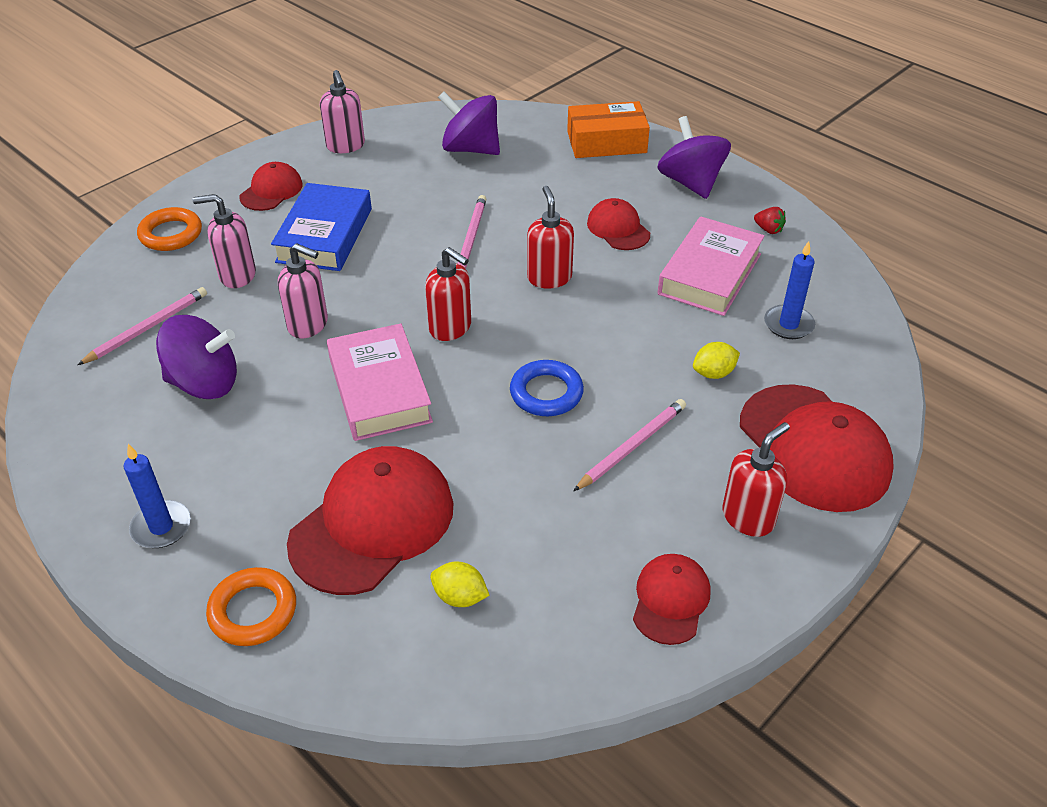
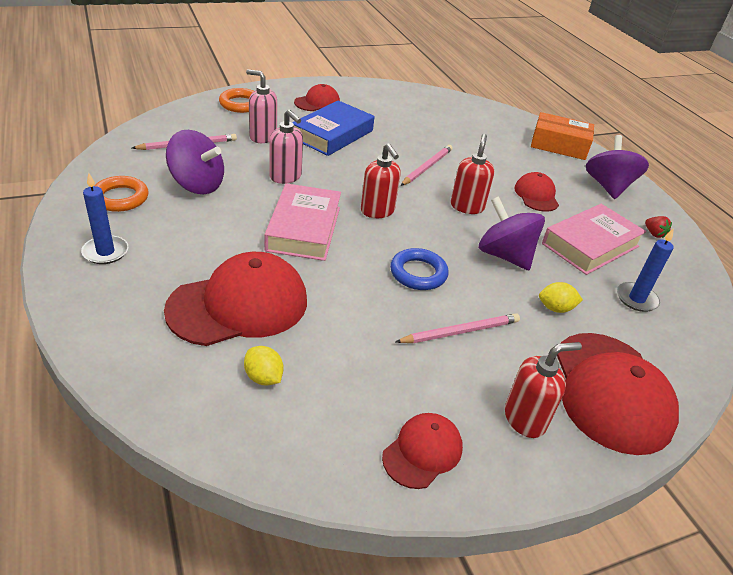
camera: 20 degrees right, 5 degrees down
(253, 611) = (119, 324): orange ring -> orange ring (120, 198)
(345, 146) = (380, 95): pink soap dispenser -> none
(471, 149) = (461, 120): purple spinning top -> purple spinning top (504, 255)

